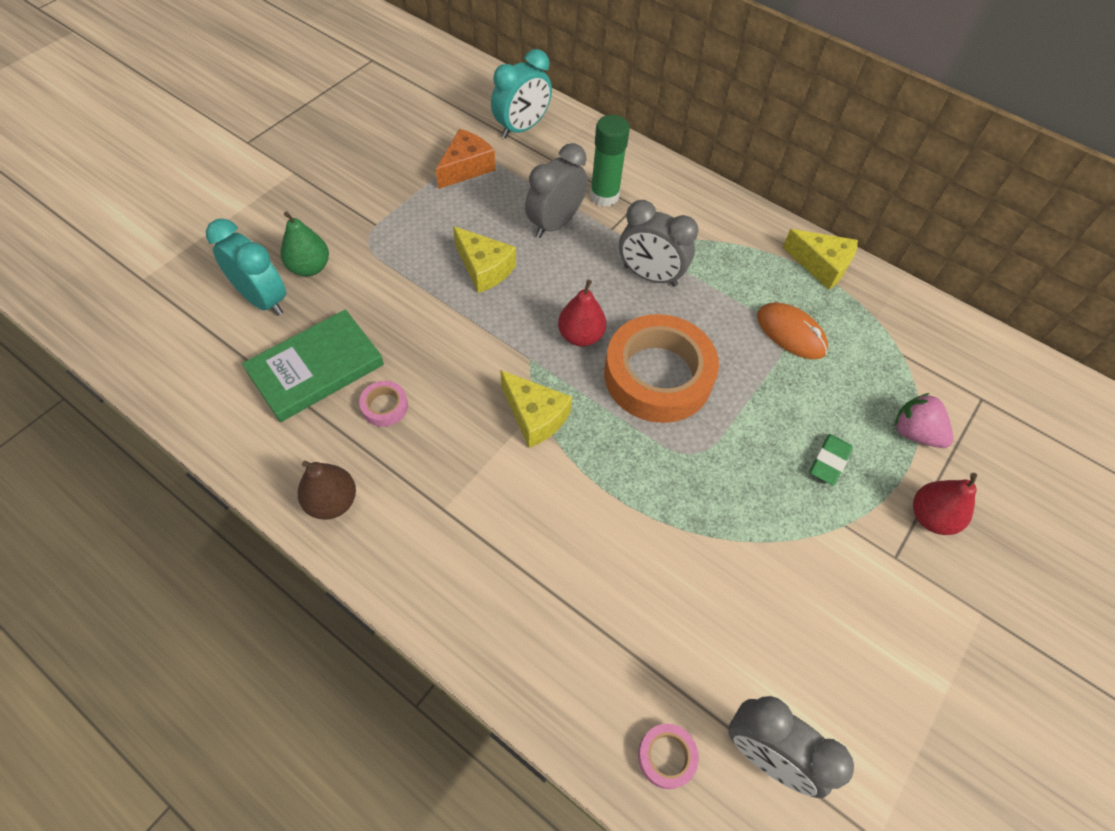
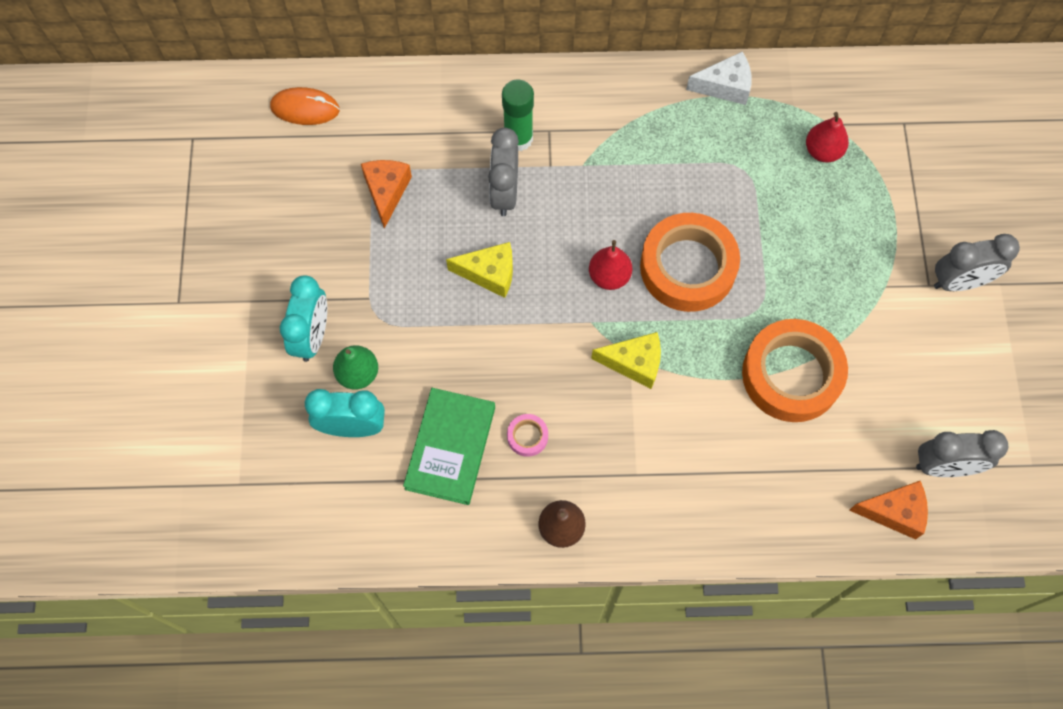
camera: 35 degrees left, 10 degrees up
(521, 128) = (393, 118): turquoise clock -> turquoise clock (312, 336)
(650, 276) = (614, 187): grey clock -> grey clock (959, 282)
(666, 756) = (894, 512): pink tape -> orange cheese
(674, 534) = (791, 374): none -> orange tape
(791, 333) = (748, 163): orange mouse -> orange mouse (305, 108)
(821, 266) = (725, 86): yellow cheese -> white cheese
(829, 462) = (844, 248): green eraser -> none
(914, 432) = (881, 183): pink strawberry -> none
(931, 517) = (930, 240): red pear -> red pear (823, 151)

